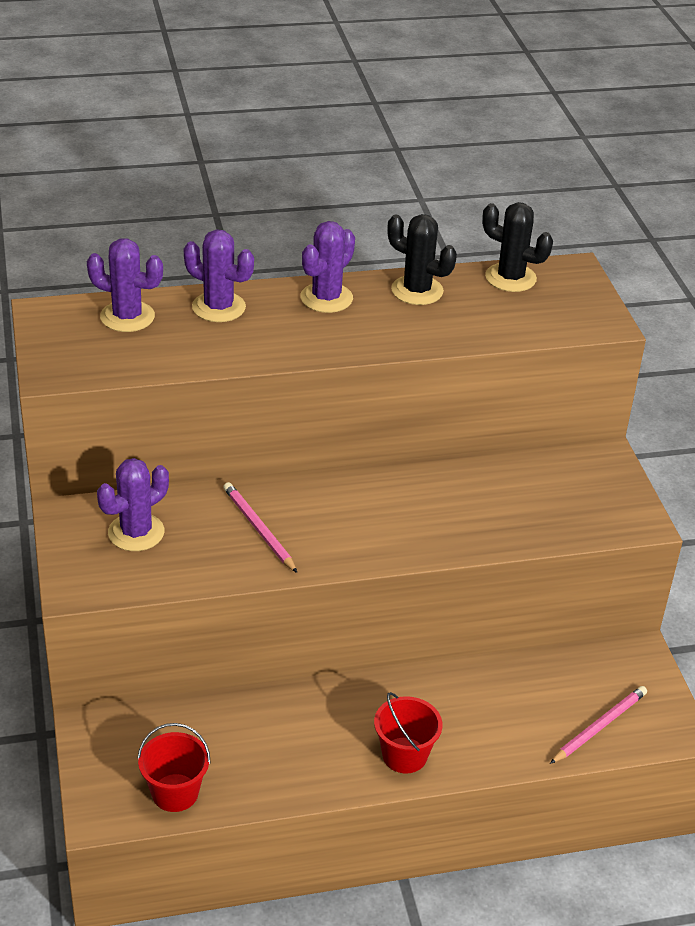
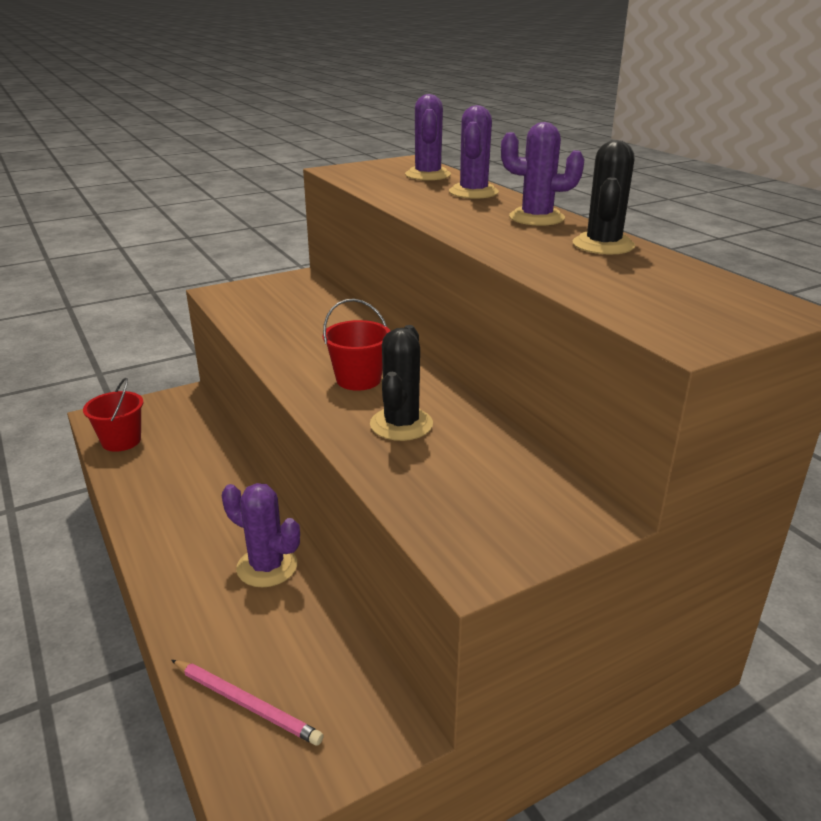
camera: 75 degrees right, 10 degrees down
(136, 532) = (288, 299): purple cactus -> purple cactus (267, 567)
(258, 529) = (317, 338): pink pencil -> none
(404, 755) = (176, 550): red bucket -> red bucket (358, 379)
(510, 278) = (702, 280): black cactus -> black cactus (401, 424)

